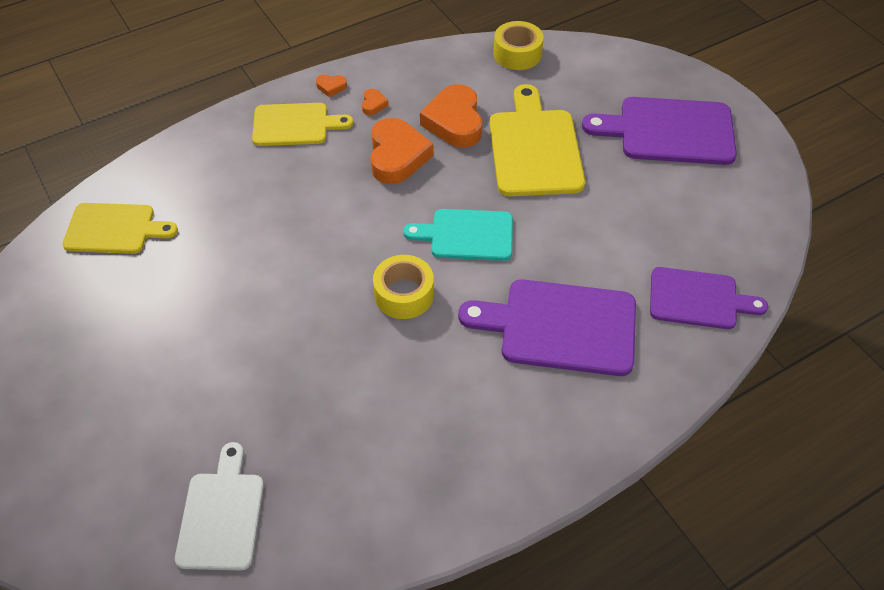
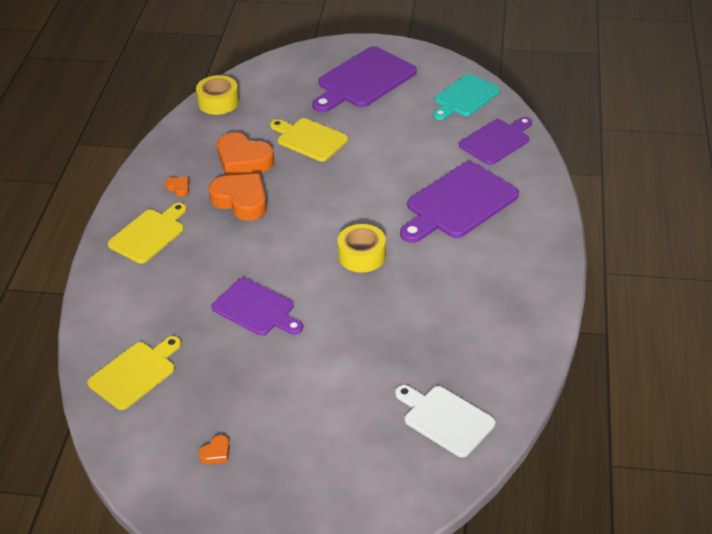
camera: 50 degrees left, 10 degrees down
(260, 260) = (256, 309): none -> purple cutting board
(331, 87) = (135, 199): orange heart -> orange heart (216, 453)
(467, 235) = (346, 204): turquoise cutting board -> turquoise cutting board (465, 97)
(534, 148) = (309, 139): yellow cutting board -> yellow cutting board, size x0.67

